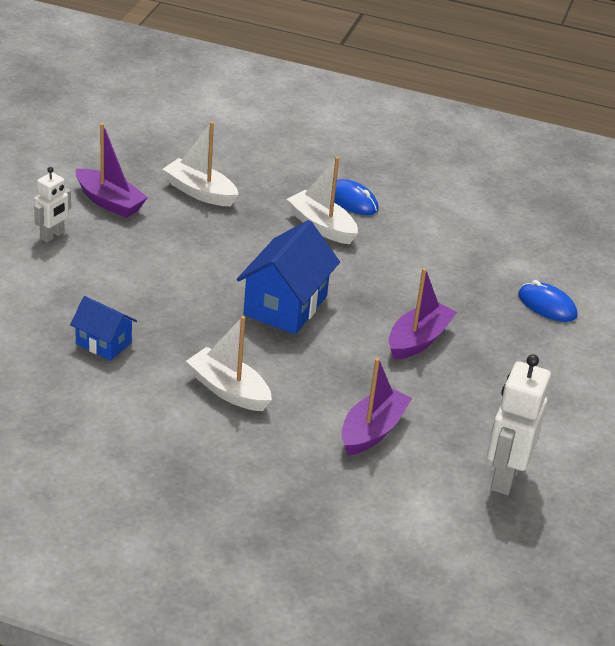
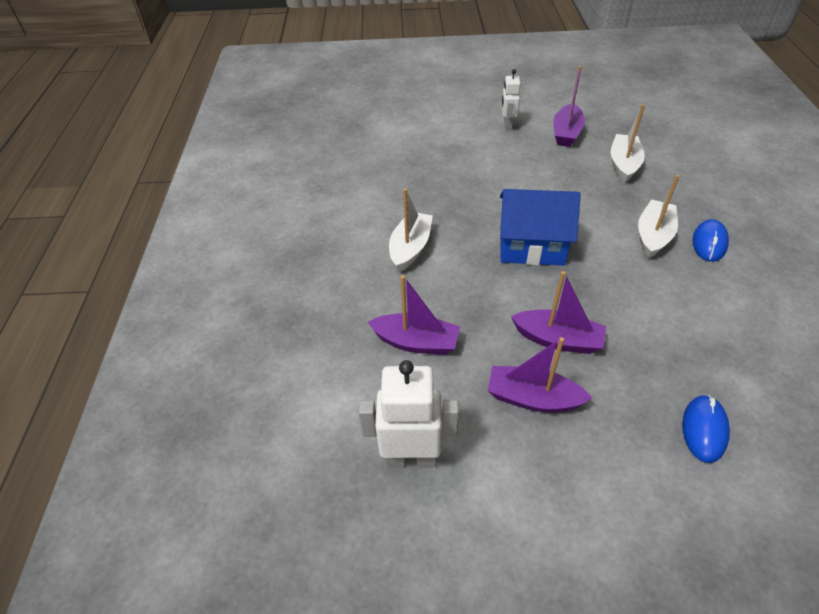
camera: 75 degrees right, 10 degrees up
(52, 235) = (507, 125): white robot -> white robot turned 75 degrees clockwise
(103, 343) = (417, 179): blue house -> none
(476, 381) = (532, 398): none -> purple boat

